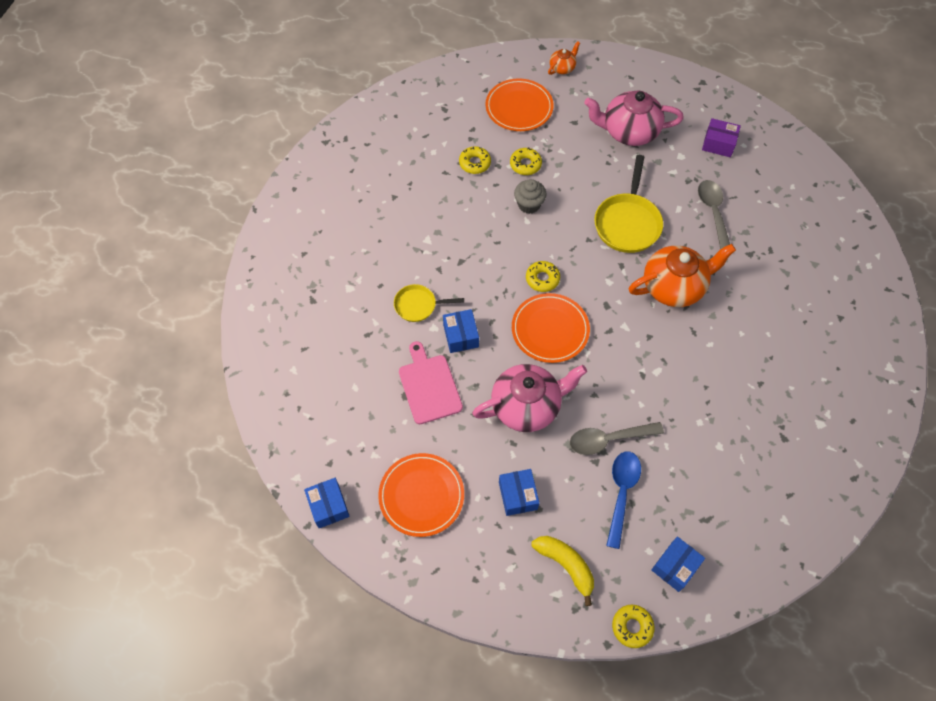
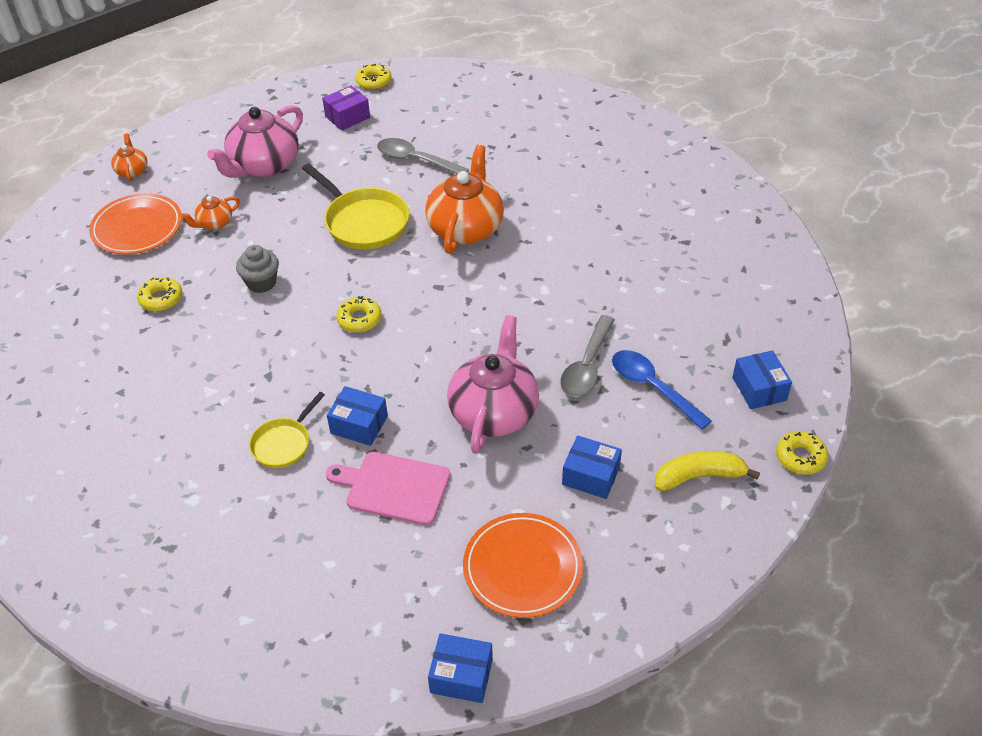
camera: 55 degrees left, 15 degrees down
(525, 164) = (211, 259): yellow donut -> yellow donut (374, 81)
(550, 330) = (423, 345): orange plate -> none
(556, 143) = (215, 223): none -> orange teapot

